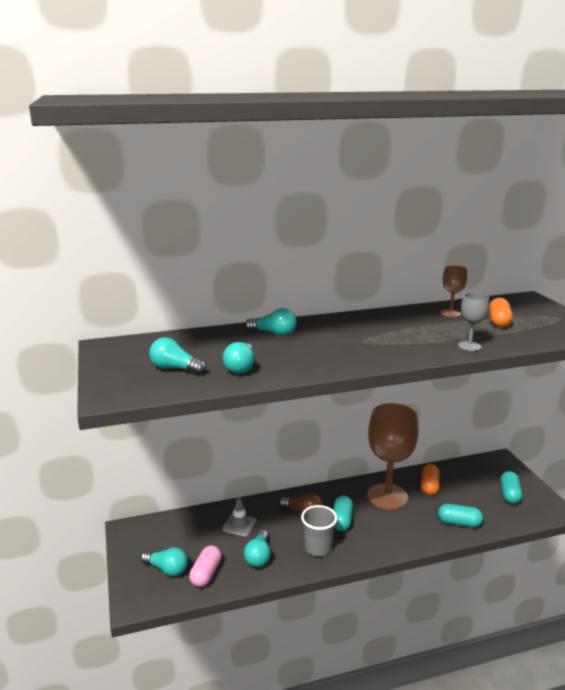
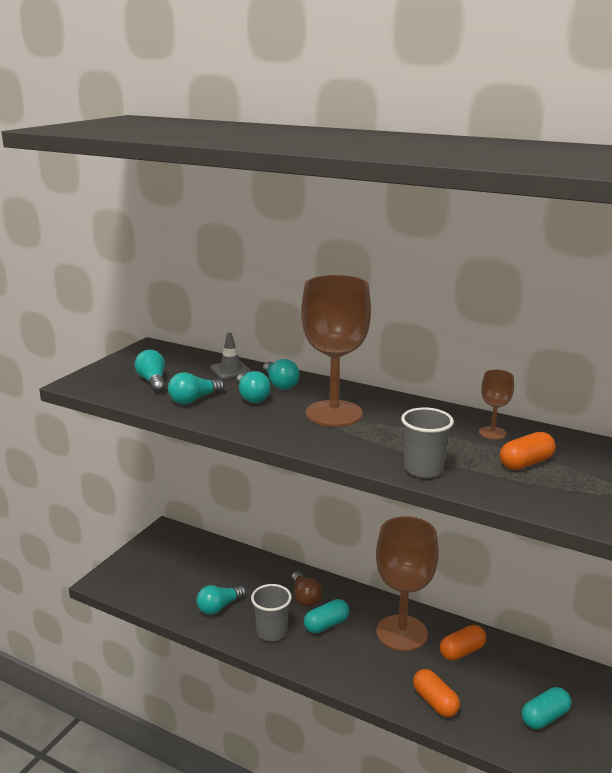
camera: 45 degrees right, 0 degrees up
(167, 569) = (149, 573): turquoise light bulb -> turquoise light bulb (251, 397)
(206, 573) = (167, 594): pink capsule -> none
(239, 525) = (241, 575): grey traffic cone -> grey traffic cone (230, 370)
(351, 337) = (334, 414): none -> brown goblet
(459, 523) = (435, 702): turquoise capsule -> orange capsule
(469, 346) = (423, 469): grey goblet -> grey cup

